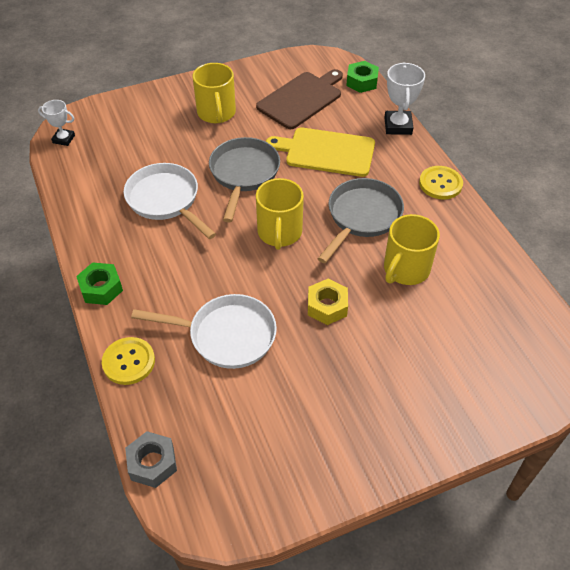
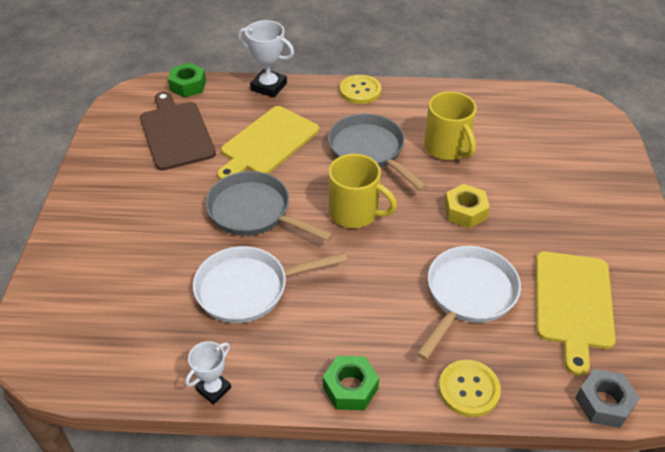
camera: 65 degrees left, 5 degrees down
(64, 139) = (61, 363): white trophy -> white trophy (213, 389)
(216, 113) = (140, 203): yellow mug -> none
(256, 417) = (573, 303): none -> yellow cutting board

